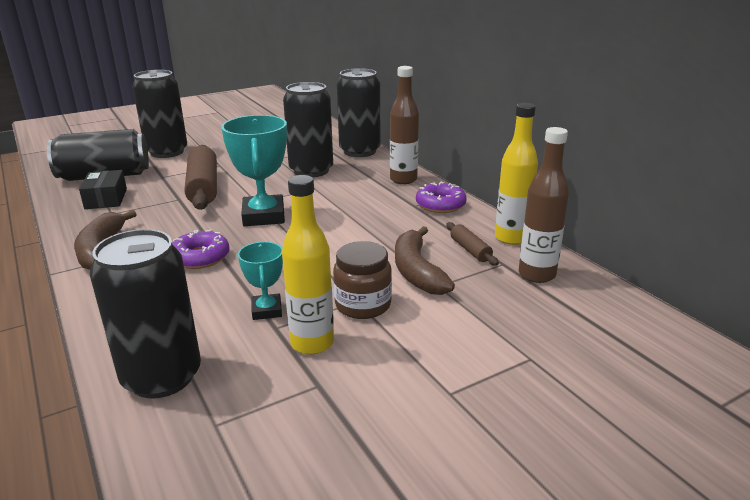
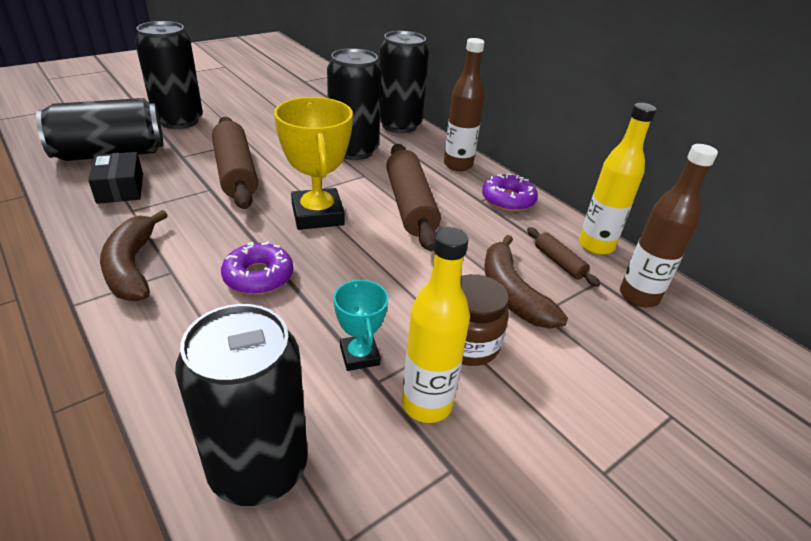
camera: 10 degrees left, 10 degrees up
(264, 216) = (318, 215): turquoise trophy -> yellow trophy
(348, 209) = (410, 205): none -> brown rolling pin

